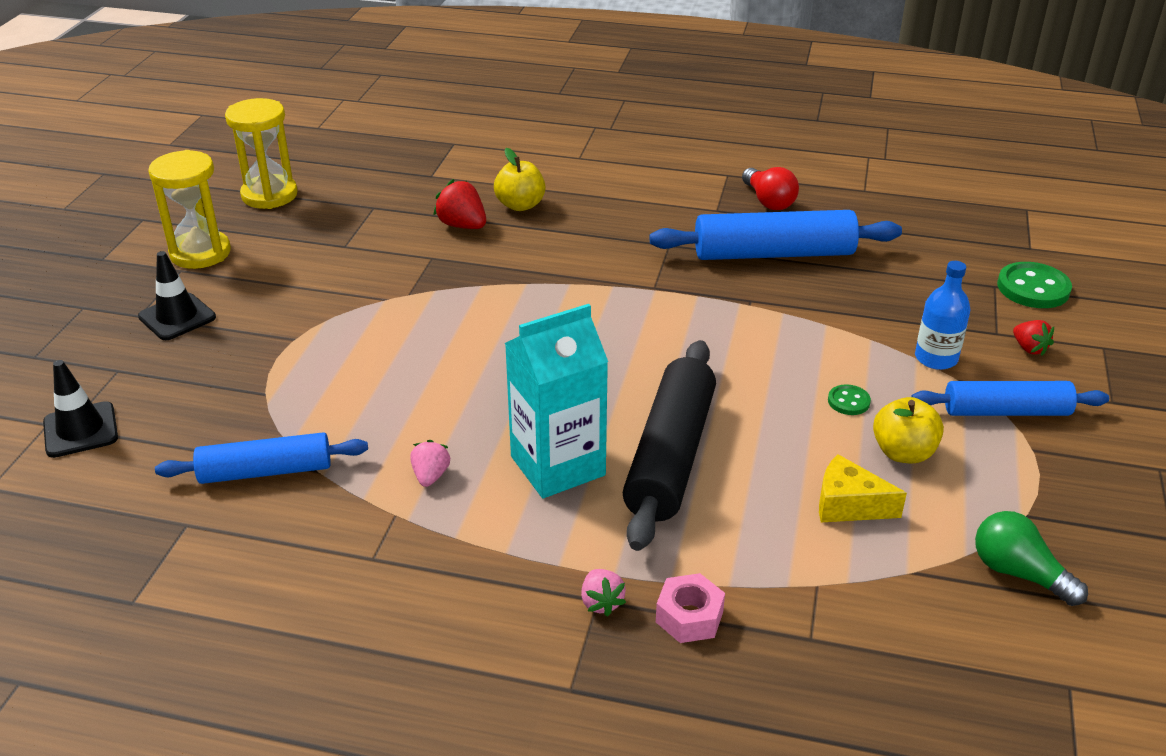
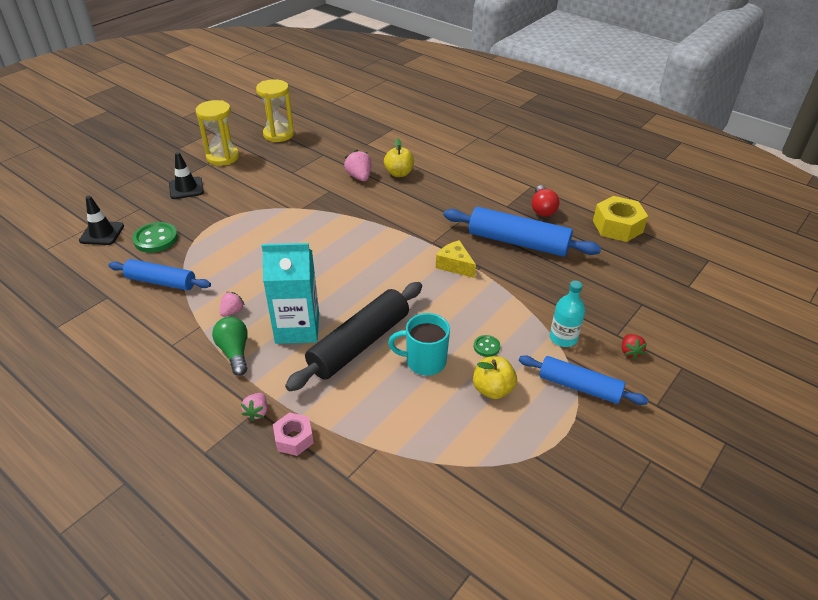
camera: 25 degrees right, 5 degrees up
(462, 225) = (359, 177): red strawberry -> pink strawberry
(782, 448) = (424, 361): none -> turquoise mug
(848, 505) = (433, 409): yellow cheese -> yellow cheese (455, 265)
(884, 198) = (617, 226): none -> yellow nut
(936, 358) = (563, 338): blue bottle -> turquoise bottle
(1018, 573) = (499, 490): green light bulb -> green light bulb (235, 352)
(1033, 288) = (667, 313): green button -> green button (156, 239)

